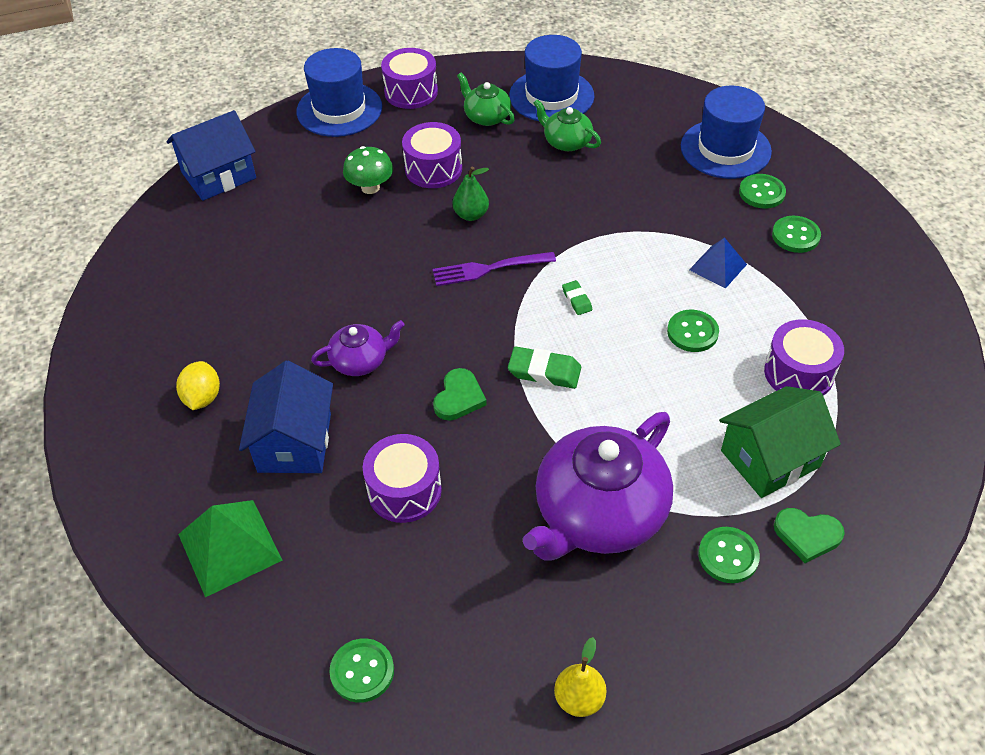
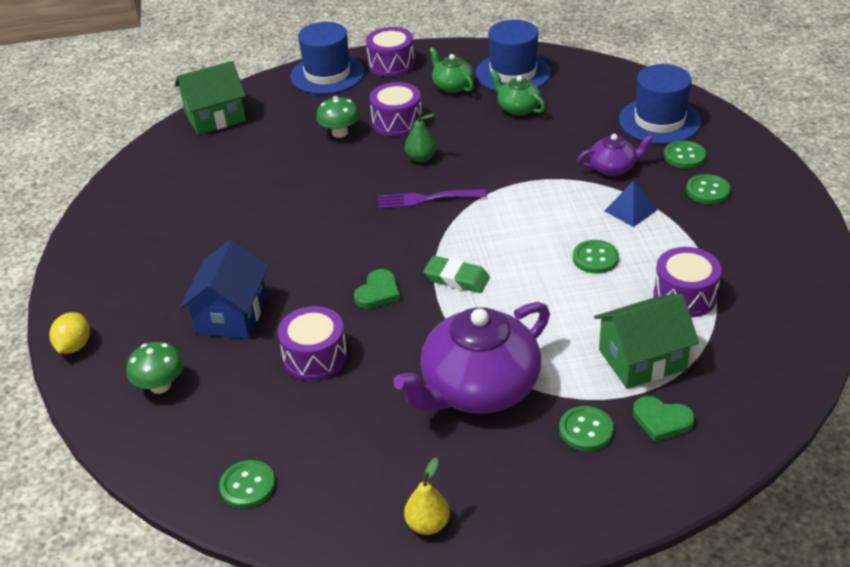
camera: 10 degrees right, 10 degrees down
(202, 398) = (164, 276): yellow lemon -> yellow lemon (74, 346)
(219, 175) = (215, 117): blue house -> green house
(230, 547) = (160, 386): green pyramid -> green mushroom
(360, 361) = (301, 259): purple teapot -> purple teapot (613, 168)
(576, 300) = (498, 227): green eraser -> none

